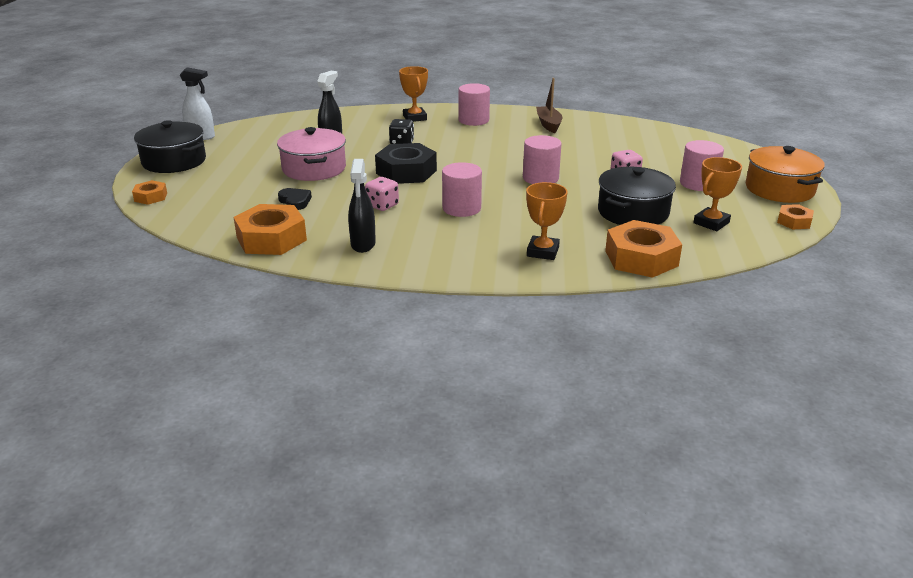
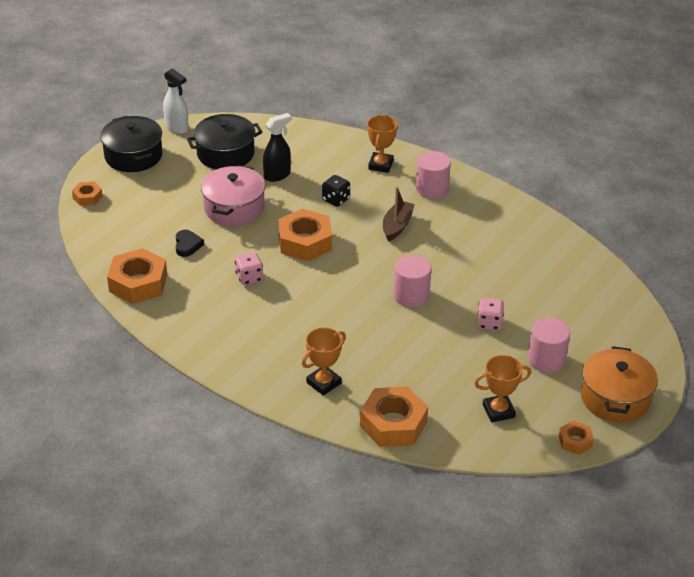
camera: 30 degrees right, 10 degrees up
(363, 244) = (197, 317): black spray bottle -> none
(406, 172) = (305, 242): black nut -> orange nut
(461, 208) = (308, 306): pink cylinder -> none
(548, 124) = (497, 222): brown boat -> brown boat (397, 226)
(633, 212) = (445, 370): black pot -> black pot (225, 153)

